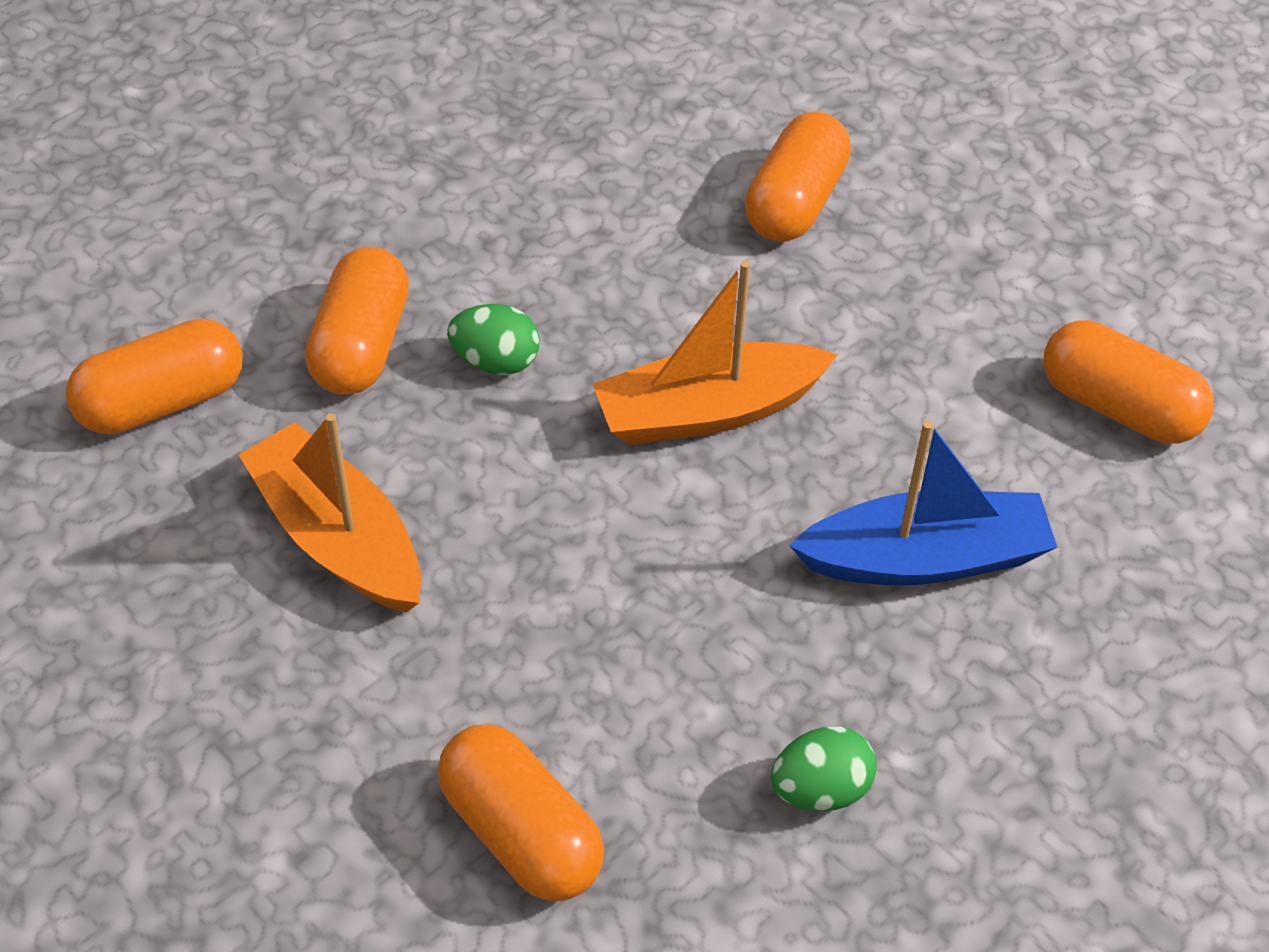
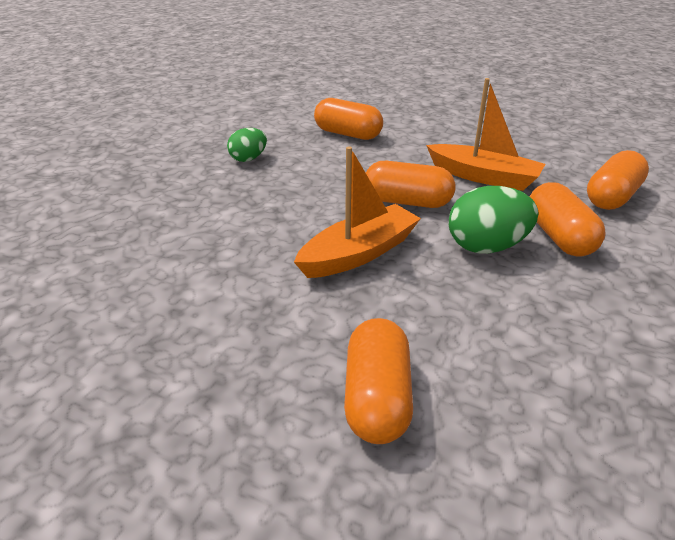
camera: 160 degrees right, 15 degrees down
(495, 362) = (486, 247): green egg -> green egg, size x1.61
(925, 558) = (221, 224): blue boat -> none
(1118, 407) = (106, 316): orange capsule -> orange capsule (407, 202)

